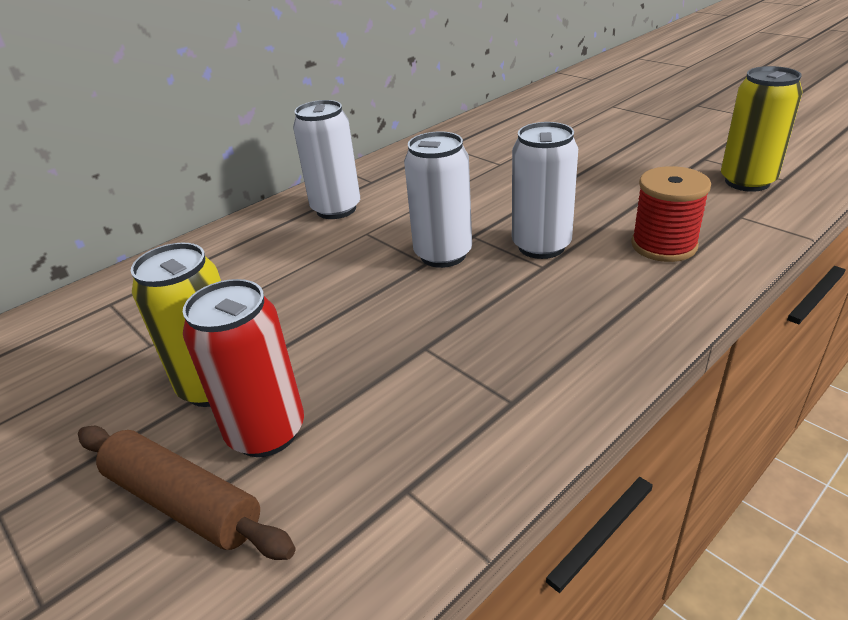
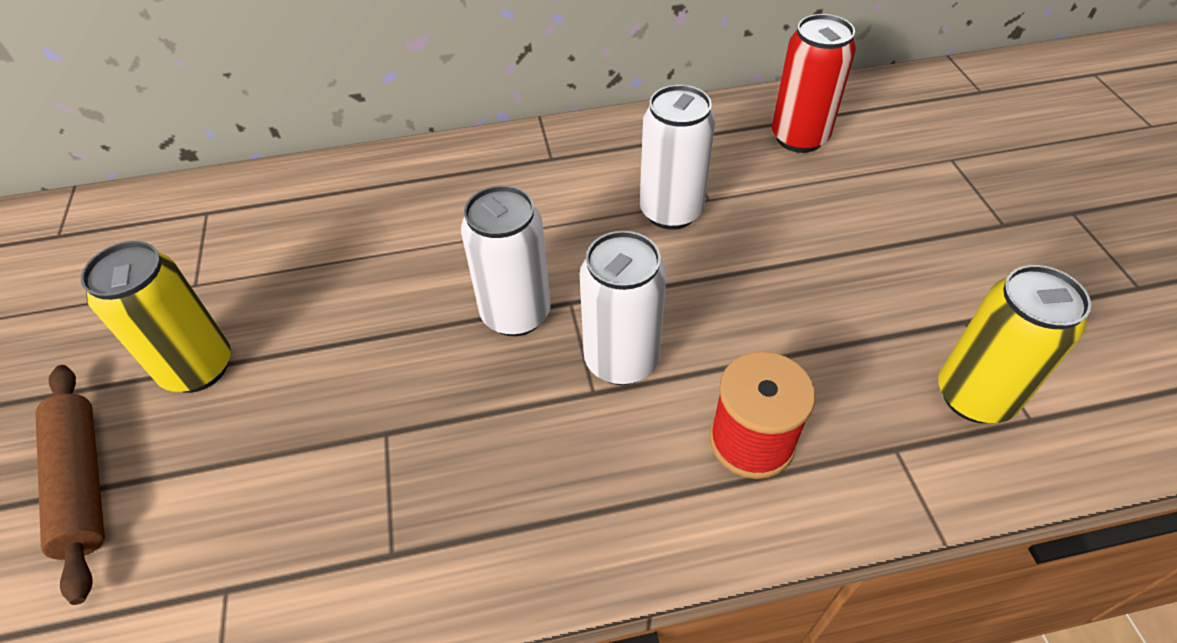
camera: 30 degrees right, 15 degrees up
(266, 432) = (189, 449): red can -> red can (799, 138)
(336, 209) = (481, 185): white can -> white can (671, 212)

